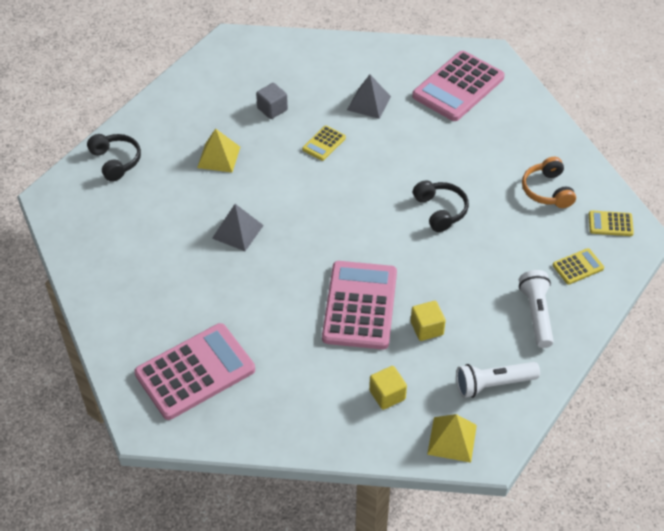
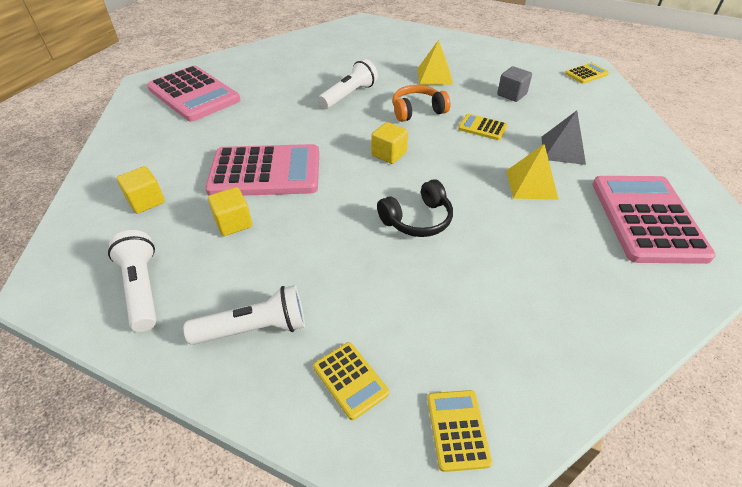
camera: 80 degrees right, 5 degrees down
(116, 161) = (408, 37): black headphones -> none
(238, 231) = (349, 95): grey pyramid -> white flashlight
(249, 47) = (586, 74): none -> yellow calculator
(350, 215) = (389, 154): none -> yellow cube
(452, 439) = (72, 256): yellow pyramid -> yellow pyramid (531, 184)
(458, 87) = (647, 219): pink calculator -> pink calculator turned 60 degrees clockwise
(547, 190) = (498, 331): orange headphones -> orange headphones (417, 111)

